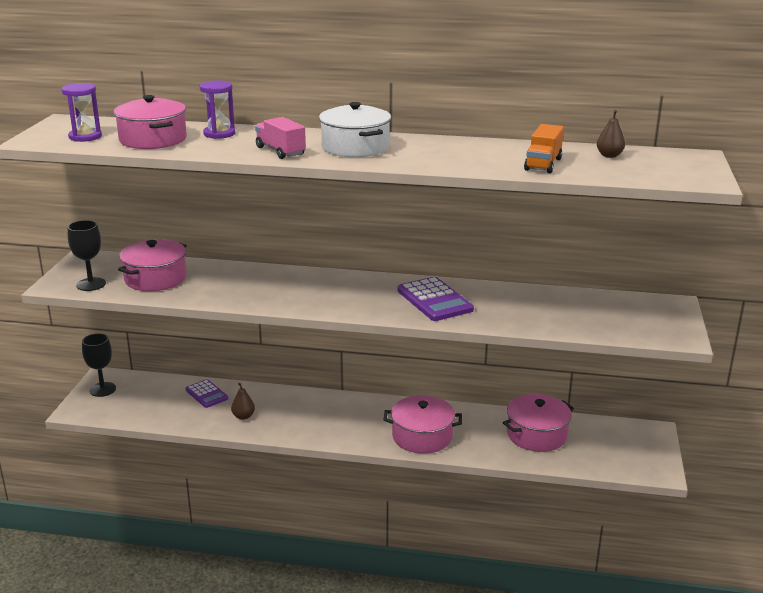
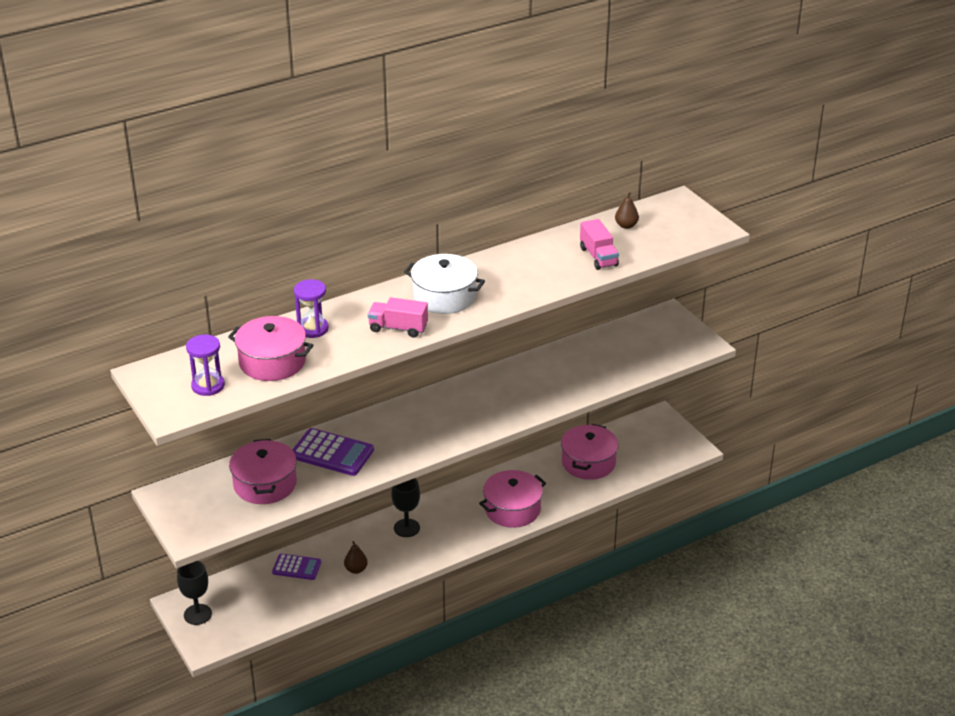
camera: 40 degrees left, 10 degrees up
(91, 284) = (219, 519): black goblet -> black goblet (406, 528)
(434, 300) = (511, 393): purple calculator -> purple calculator (332, 453)
(543, 164) = (598, 257): orange truck -> pink truck

